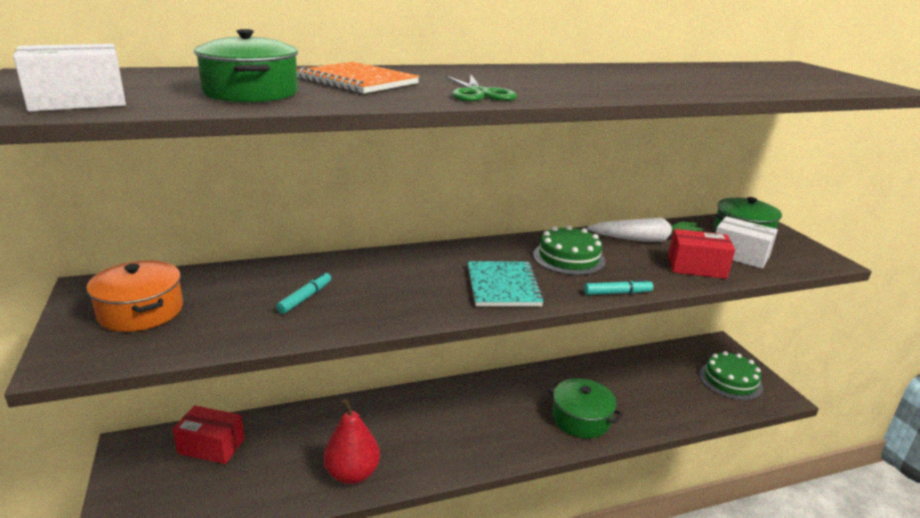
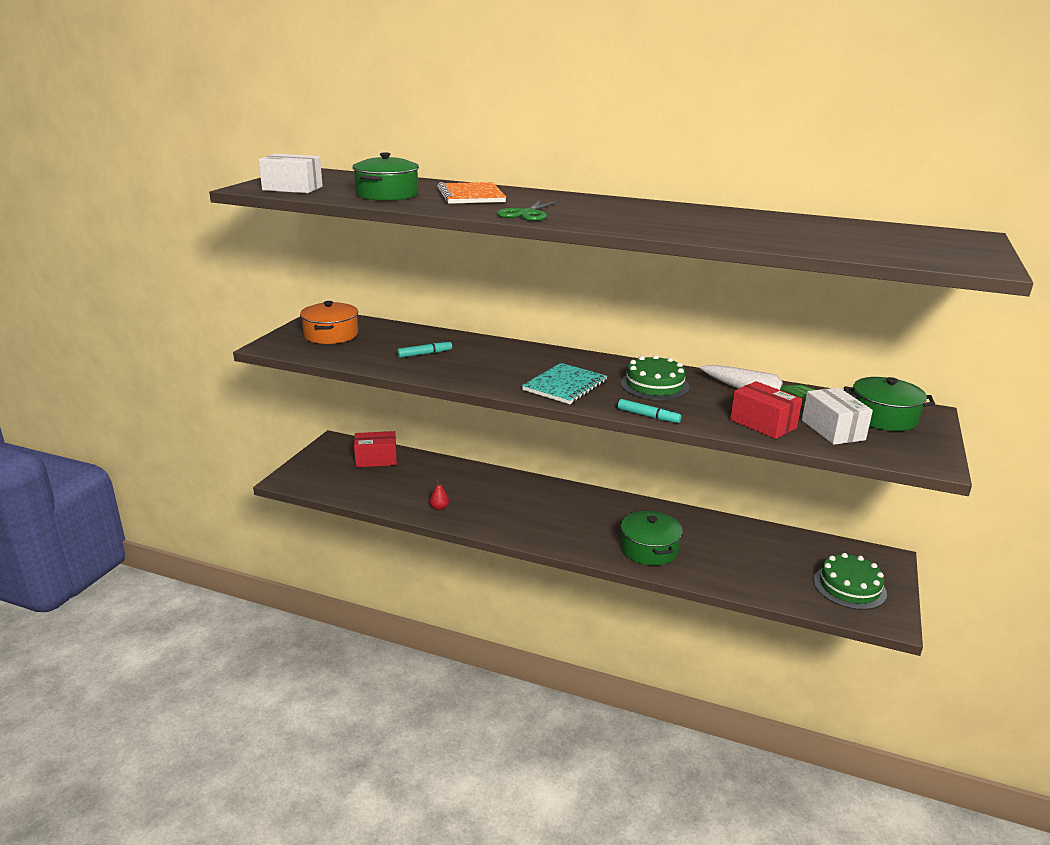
camera: 40 degrees right, 0 degrees up
(211, 446) = (376, 459): red box -> red box turned 60 degrees counterclockwise
(352, 473) = (439, 507): red pear -> red pear, size x0.43

